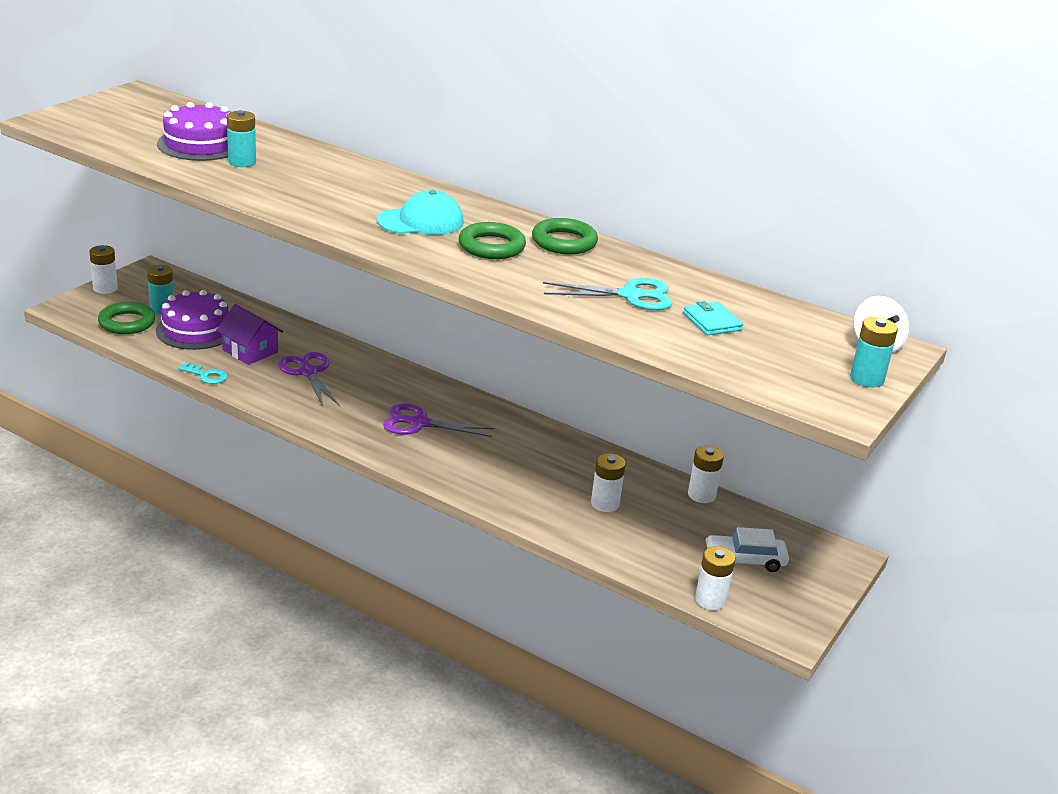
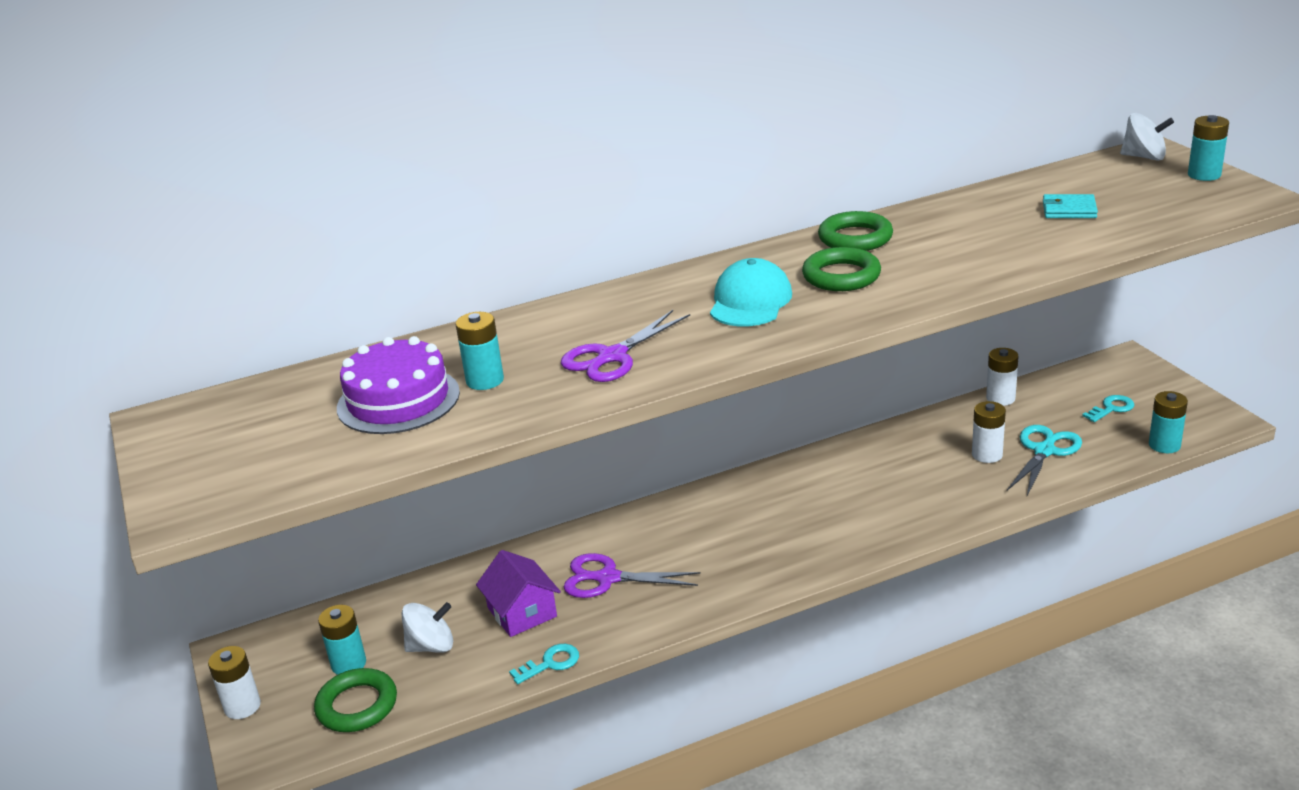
camera: 50 degrees left, 0 degrees up
(196, 330) = (431, 646): purple cake -> white spinning top
(250, 351) = (522, 612): purple house -> purple house turned 75 degrees clockwise
(419, 423) = (772, 526): purple scissors -> purple scissors (612, 356)
(630, 295) = (995, 233): turquoise scissors -> turquoise scissors (1044, 451)
(710, 600) = (1164, 445): white battery -> turquoise battery
(745, 560) = (1111, 408): white car -> turquoise key

